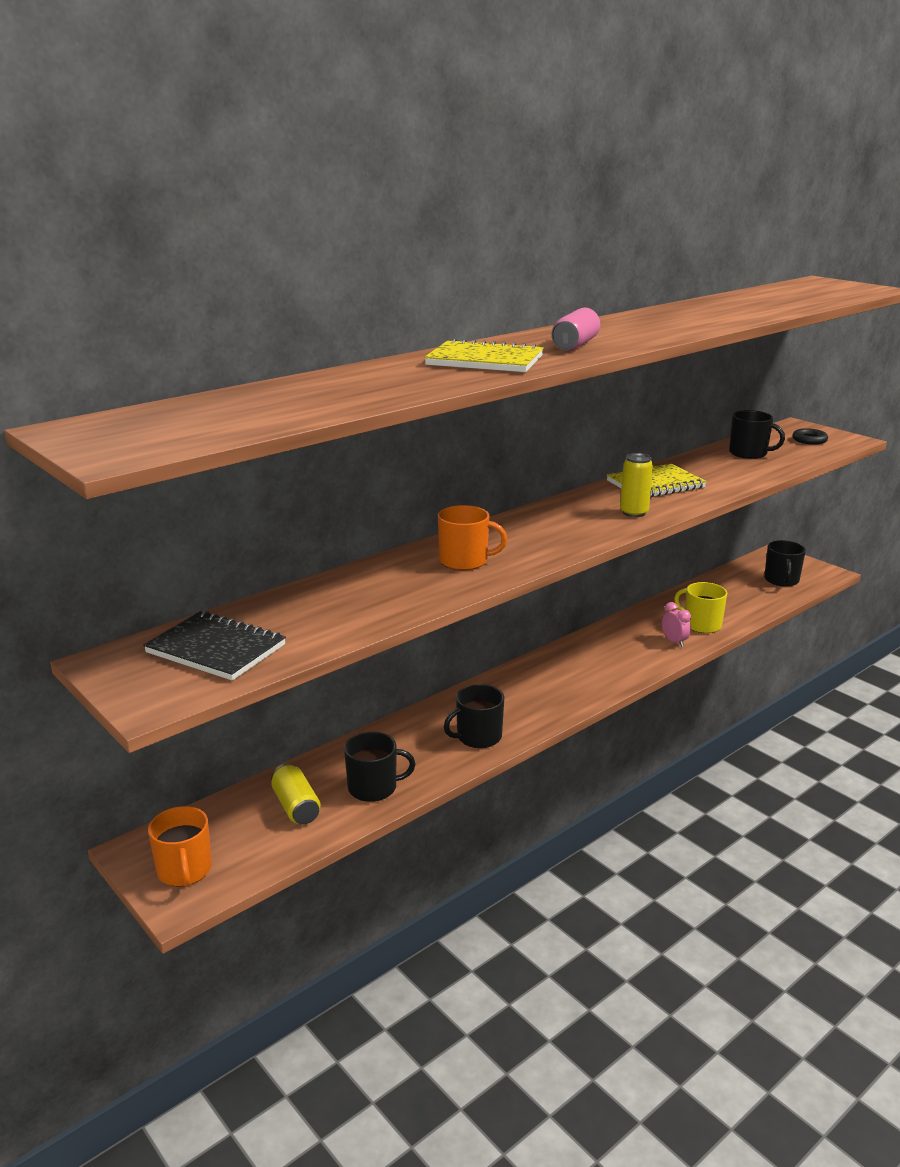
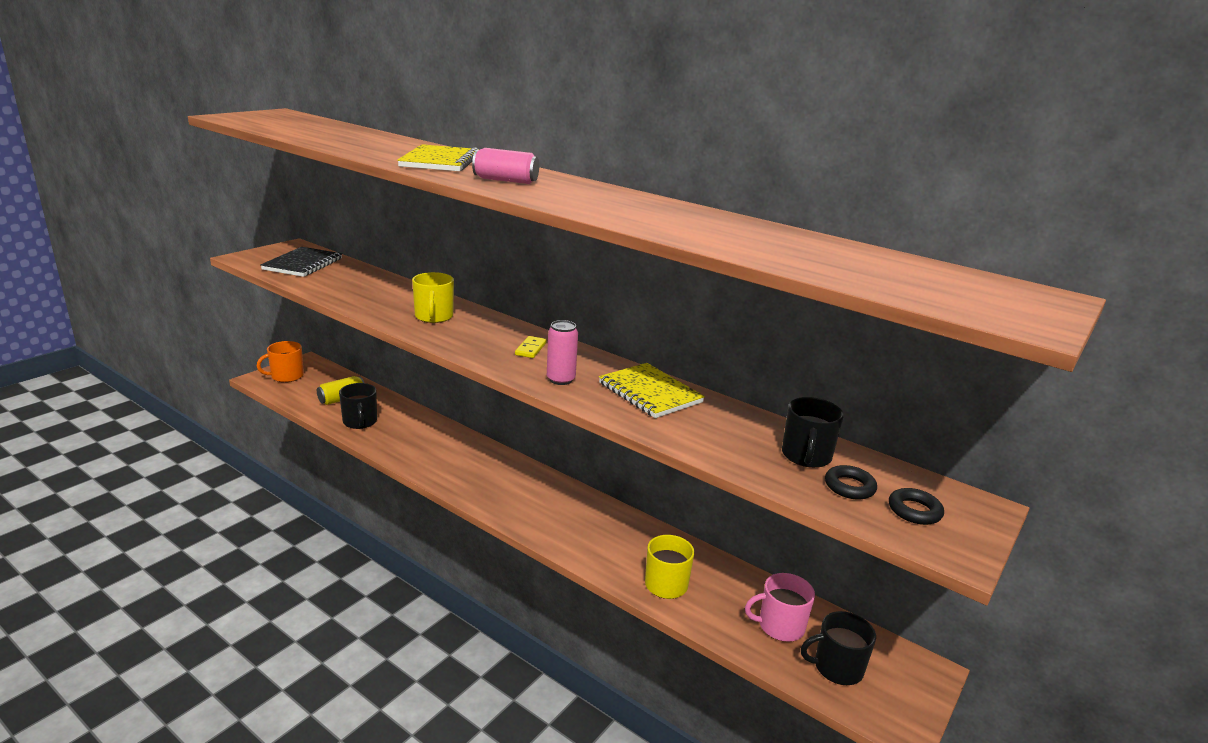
camera: 75 degrees right, 0 degrees up
(464, 561) = (434, 317): orange mug -> yellow mug
(478, 737) = (424, 457): black mug -> none
(561, 520) = (531, 349): none -> yellow domino
(634, 513) = (560, 379): yellow can -> pink can
(674, 642) = (617, 562): pink clock -> none
(743, 590) = (780, 626): none -> pink mug
(787, 449) = (849, 487): none -> black ring

